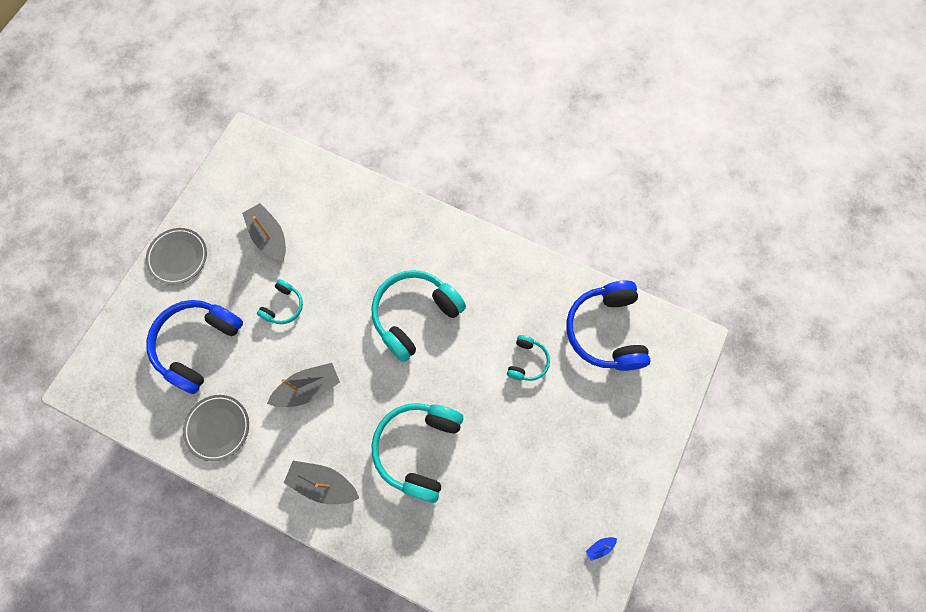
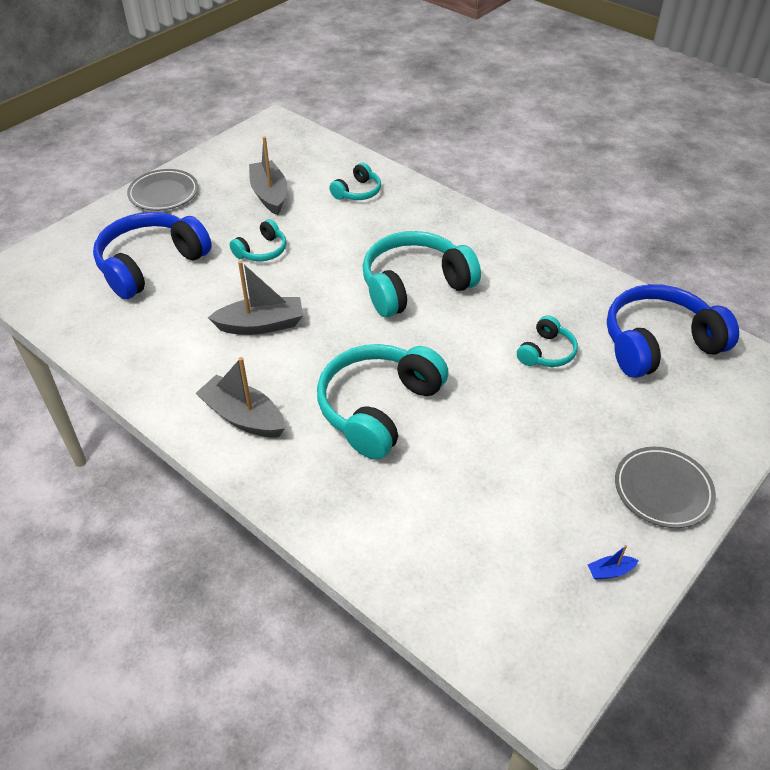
camera: 15 degrees right, 25 degrees down
(218, 428) = (138, 338): grey plate -> grey plate (662, 490)
(342, 215) = (357, 192): none -> turquoise headphones
(605, 331) = (658, 343): blue headphones -> blue headphones turned 60 degrees clockwise

